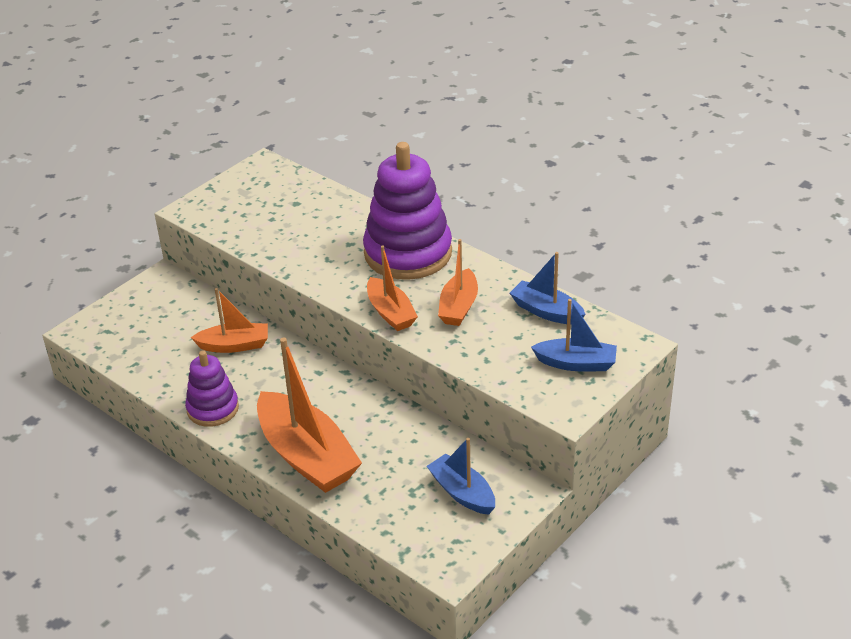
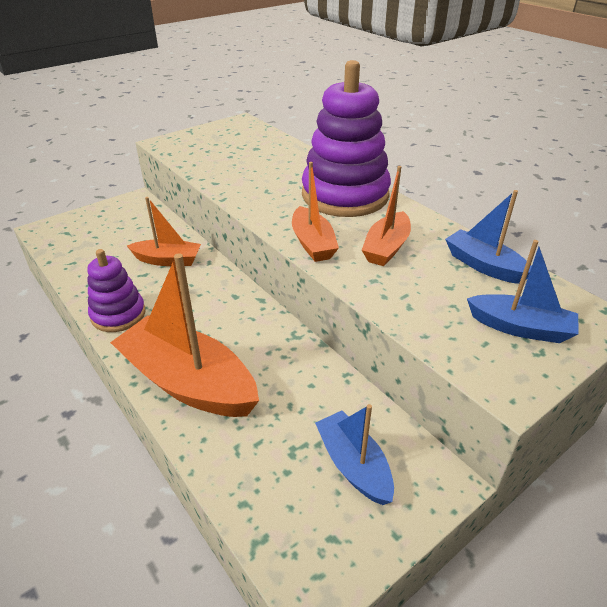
camera: 10 degrees right, 0 degrees up
(306, 456) = (188, 382): orange boat -> orange boat turned 150 degrees clockwise

